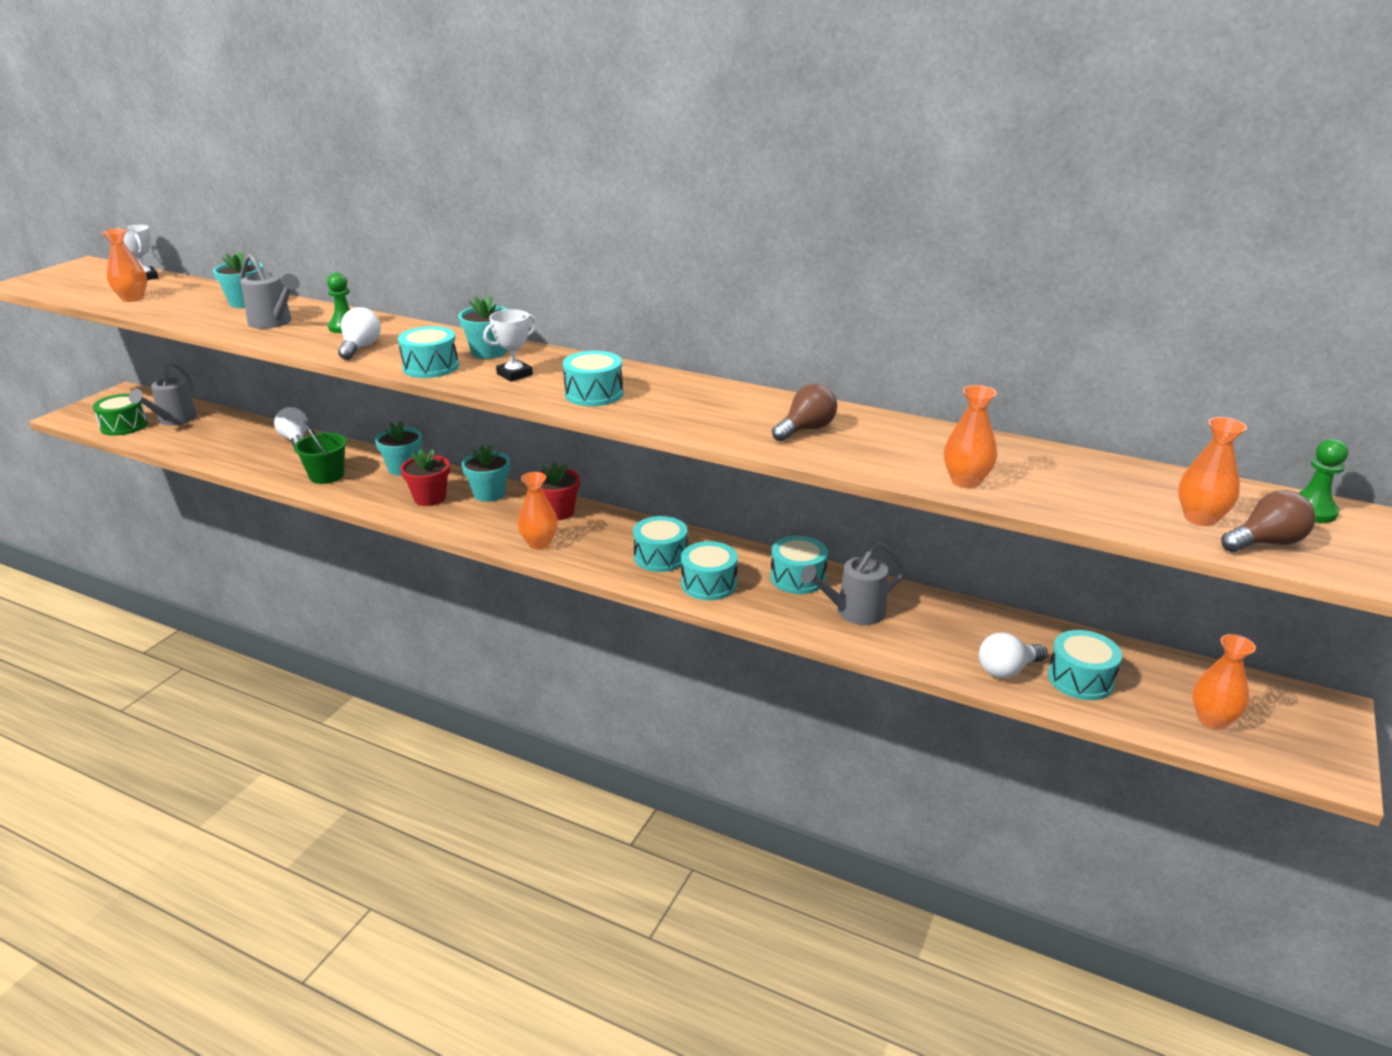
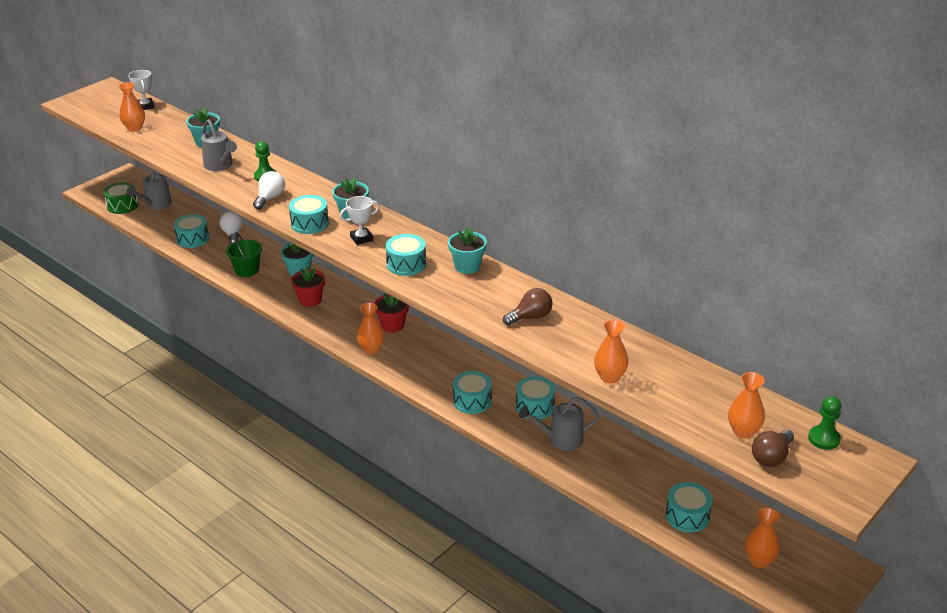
camera: 15 degrees right, 5 degrees up
(489, 494) = (351, 302): turquoise flower pot -> turquoise flower pot (467, 266)
(660, 557) = (448, 374): turquoise drum -> turquoise drum (192, 239)
(1007, 670) = (641, 500): white light bulb -> none
(1266, 543) = (771, 457): brown light bulb -> brown light bulb turned 135 degrees clockwise

